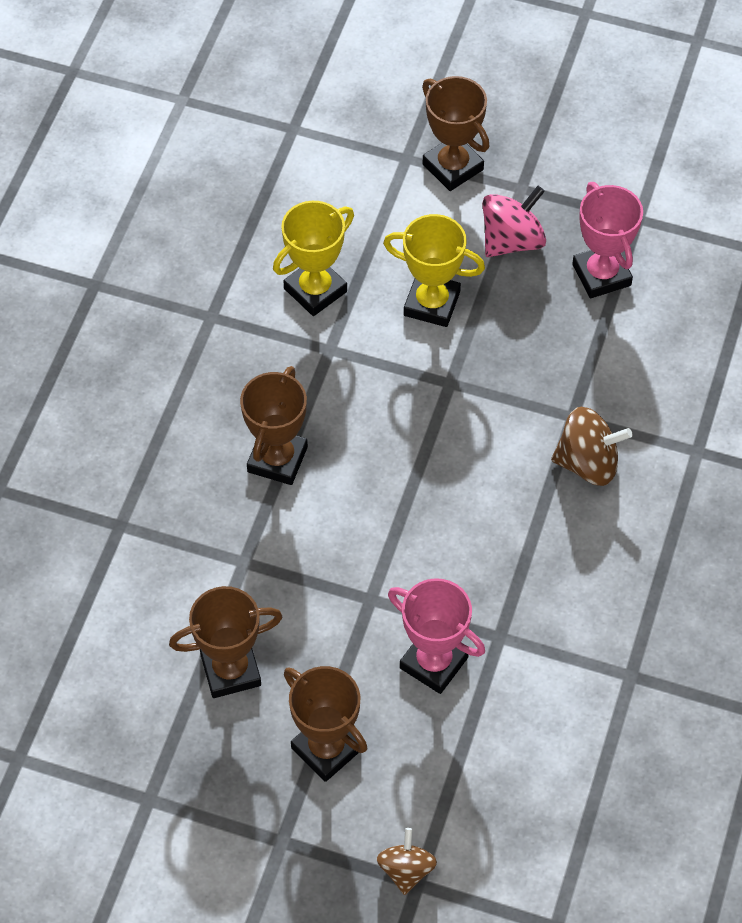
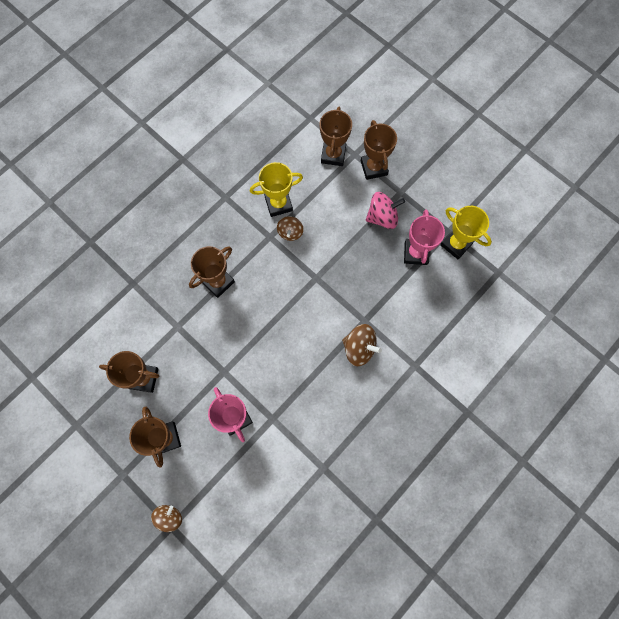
camera: 25 degrees right, 15 degrees up
(363, 328) = (290, 232): none -> brown spinning top
(369, 173) = (333, 155): none -> brown trophy
(432, 303) = (328, 234): yellow trophy -> yellow trophy (456, 244)

